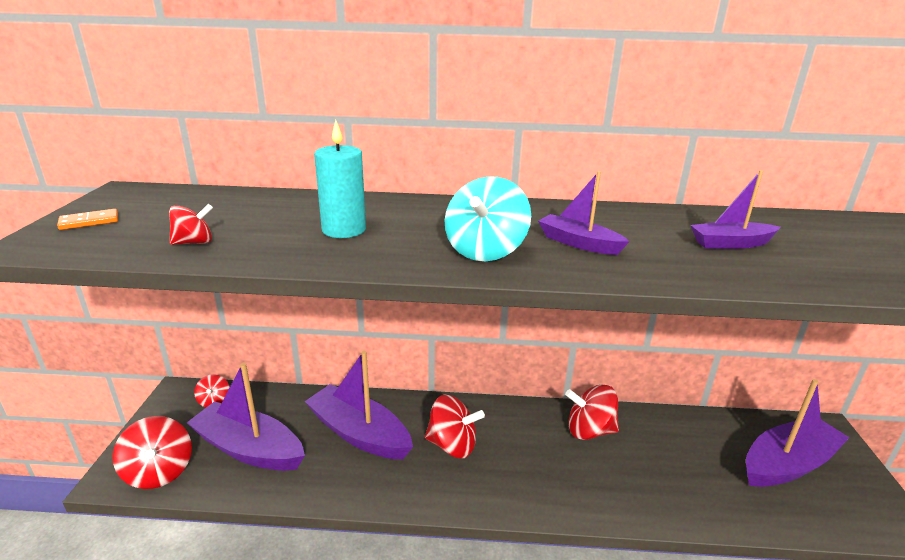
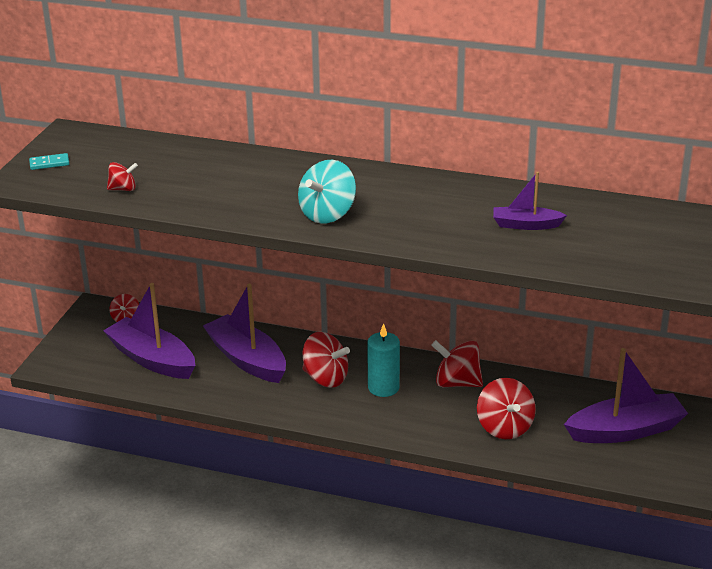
camera: 15 degrees right, 5 degrees up
(89, 222) = (49, 163): orange domino -> turquoise domino
(159, 471) = (80, 366): red spinning top -> red spinning top (504, 427)
(344, 230) = (231, 186): turquoise candle -> turquoise candle (383, 387)
(578, 243) = (403, 214): purple boat -> none

